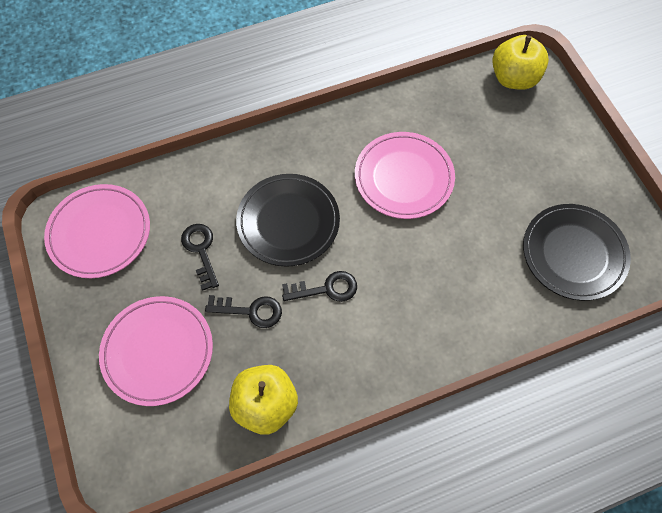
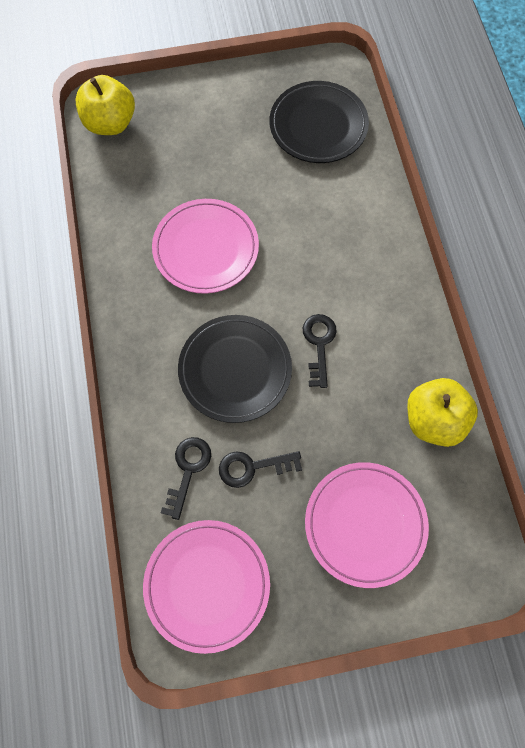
camera: 80 degrees left, 5 degrees up
(250, 311) = (332, 422): black key -> black key (188, 470)

